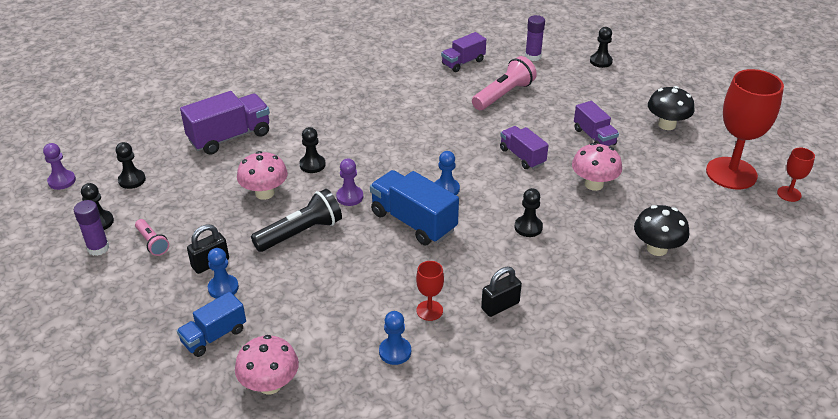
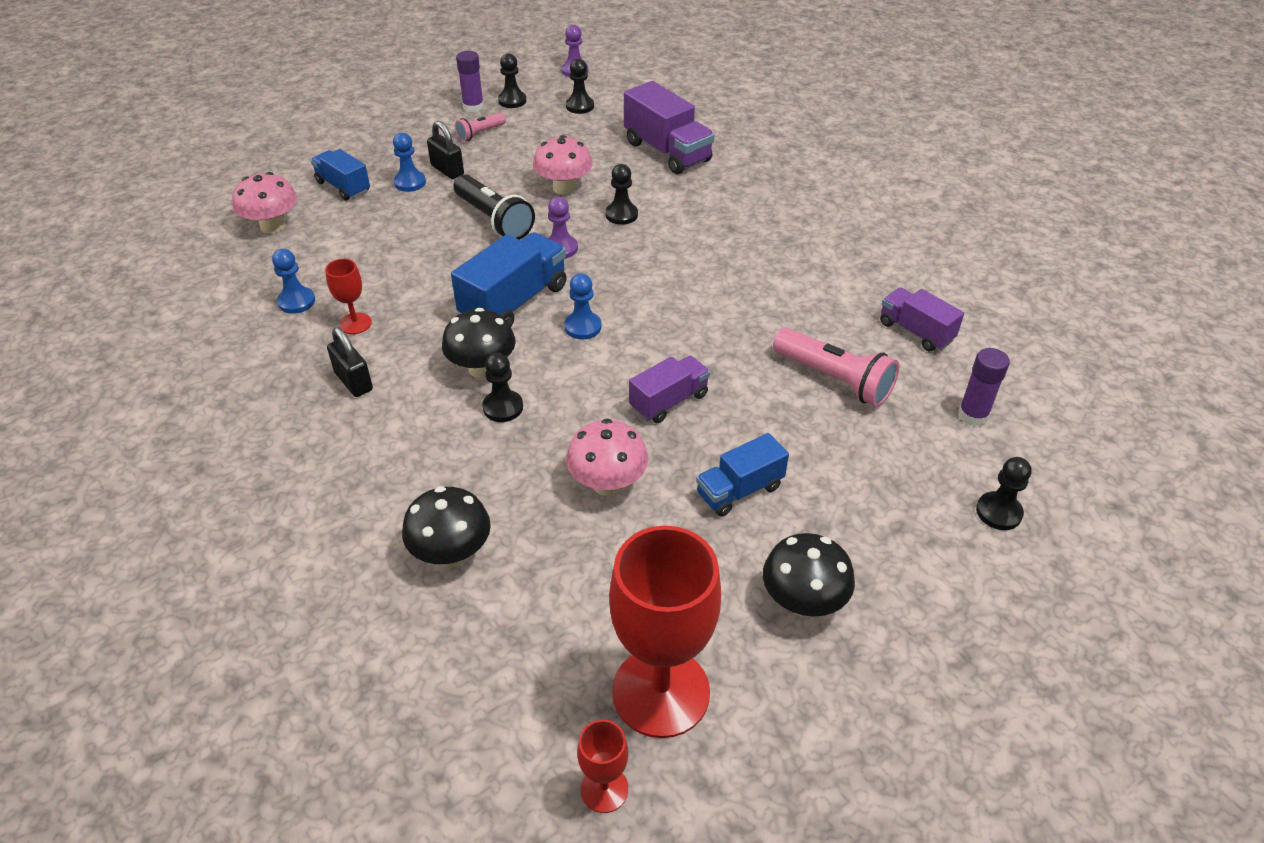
camera: 85 degrees right, 5 degrees up
(488, 237) = (482, 368): none -> black mushroom
(594, 137) = (739, 490): purple truck -> blue truck

